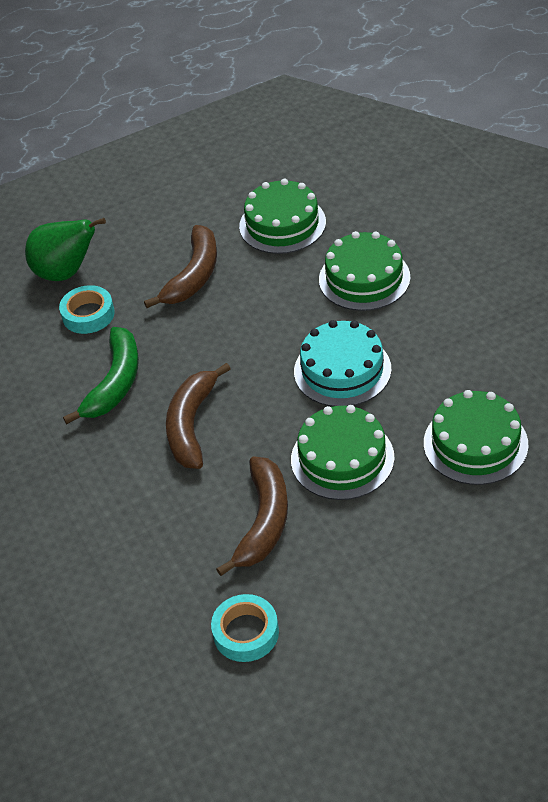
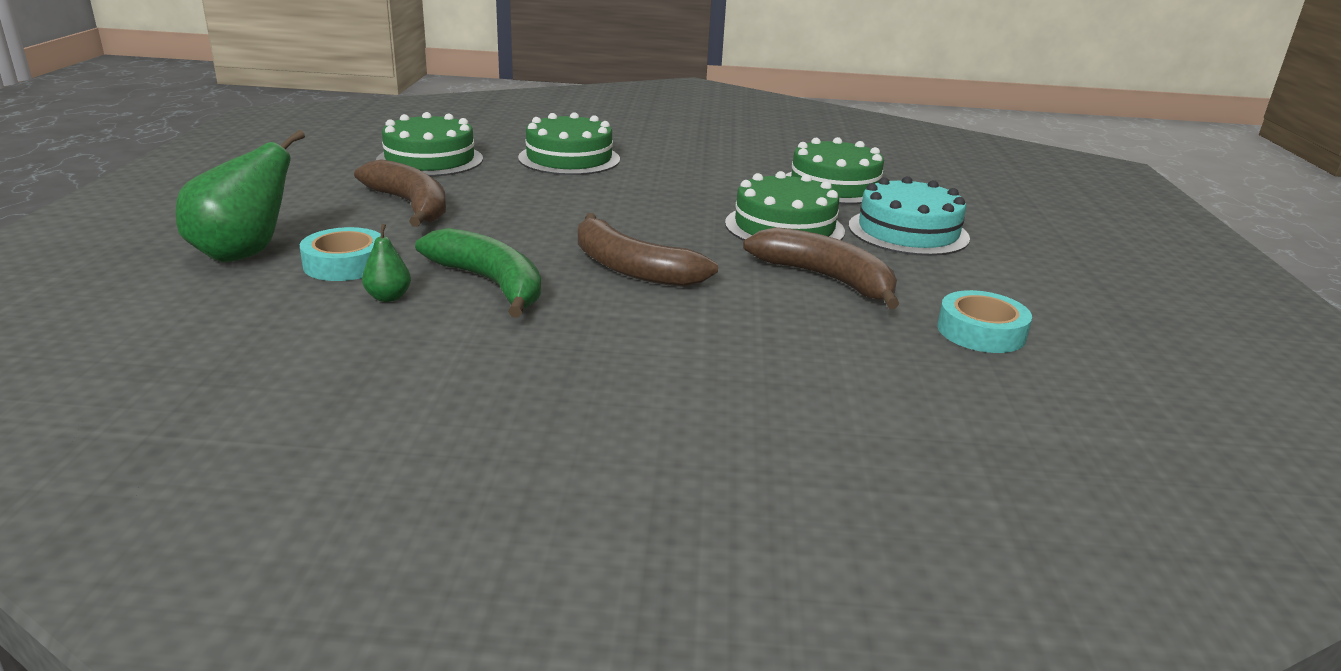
camera: 65 degrees left, 20 degrees down
(64, 359) = (388, 297): none -> green pear
(342, 370) = (669, 196): turquoise cake -> turquoise cake (908, 232)

